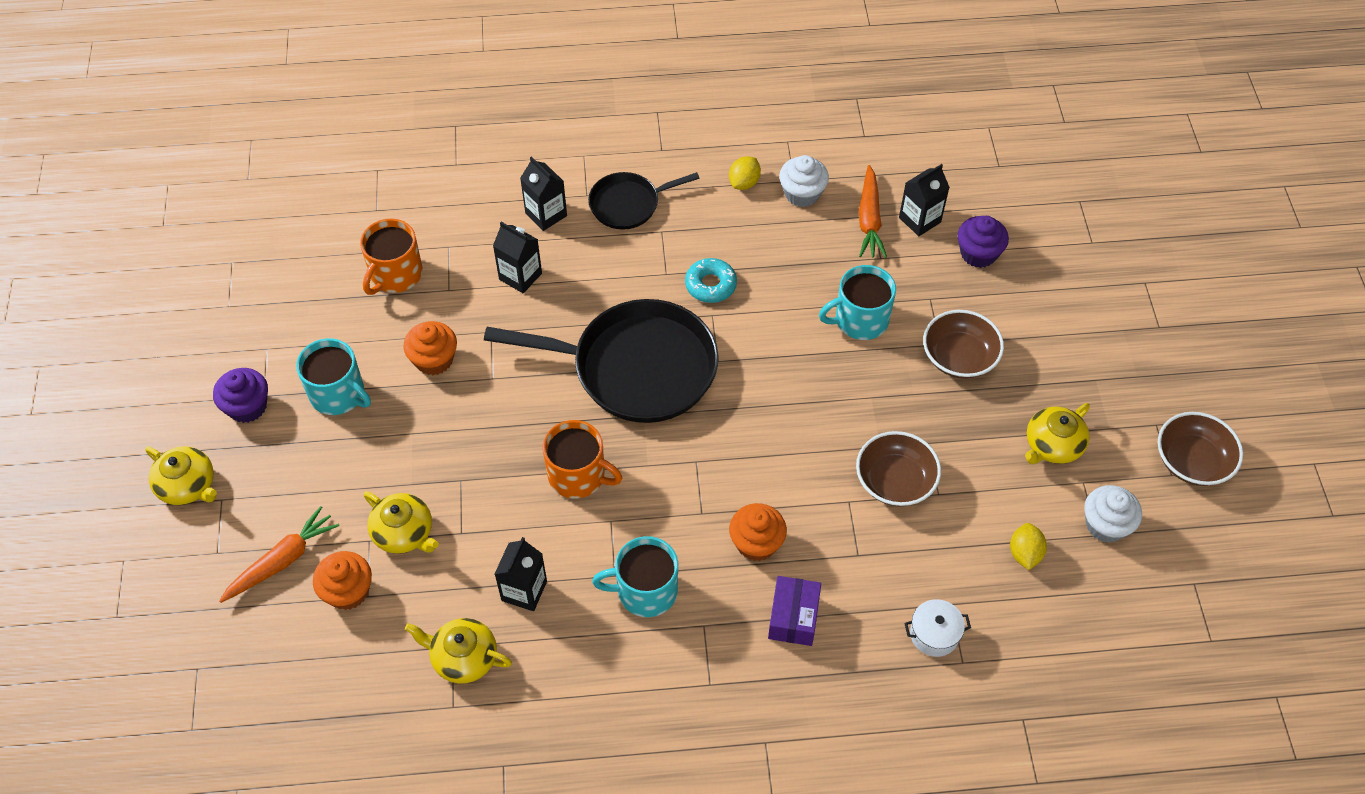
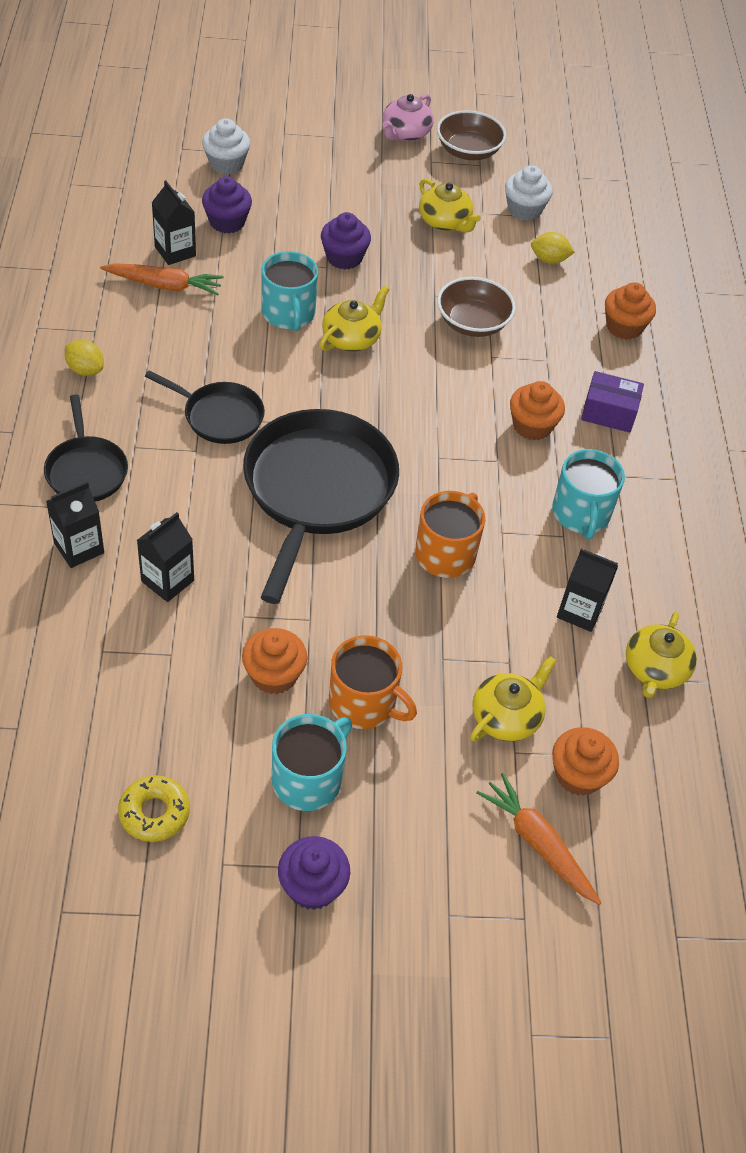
camera: 90 degrees left, 5 degrees down
(188, 485) = (425, 957): yellow teapot -> yellow teapot (352, 338)
(308, 301) = (154, 813): none -> yellow donut
(395, 274) = (133, 710): orange mug -> orange mug (364, 703)
(710, 285) = (220, 416): turquoise donut -> black pan
(802, 193) = (115, 328): white cupcake -> white cupcake (226, 164)
(934, 634) = (624, 327): white pot -> orange cupcake
(959, 357) = (344, 257): brown bowl -> purple cupcake
(1197, 395) = (405, 133): none -> pink teapot

